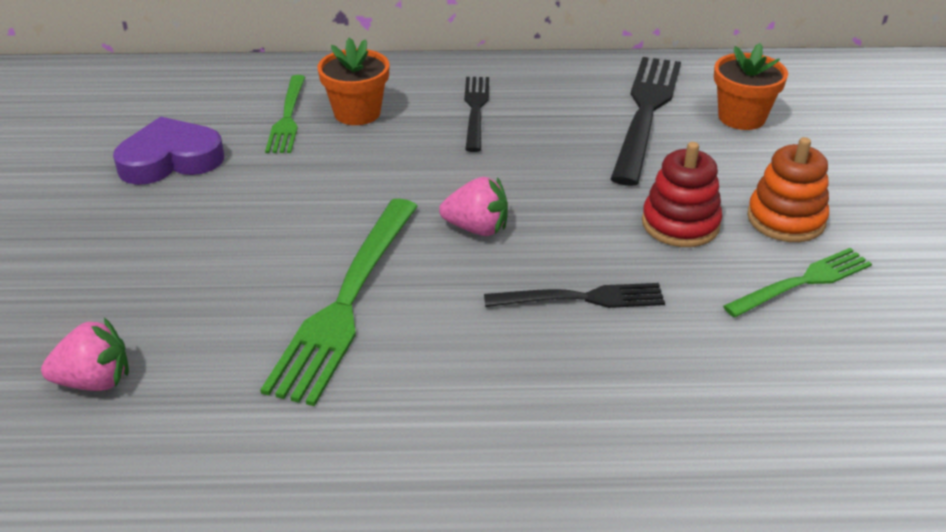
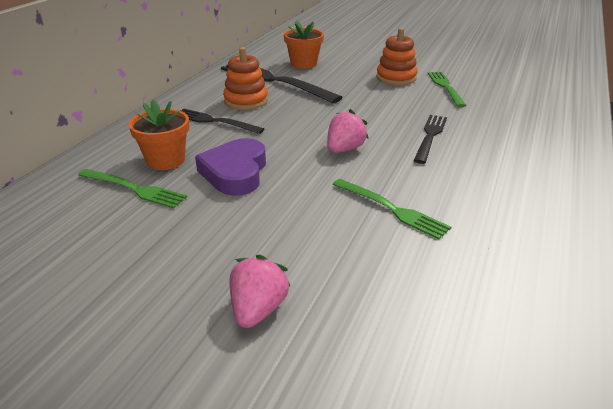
camera: 65 degrees left, 5 degrees down
(95, 381) = (432, 354): pink strawberry -> pink strawberry (258, 309)
(170, 160) = (127, 259): purple heart -> purple heart (235, 172)
(346, 302) = (392, 209): green fork -> green fork, size x0.59
(555, 112) = (246, 101): none -> orange stacking toy
(680, 224) = (382, 99): red stacking toy -> none

